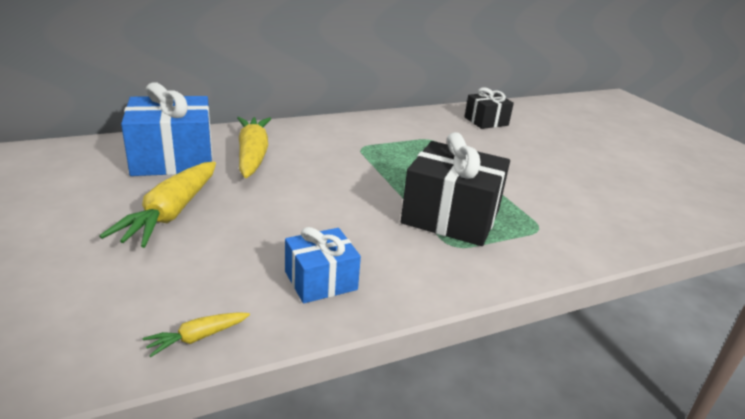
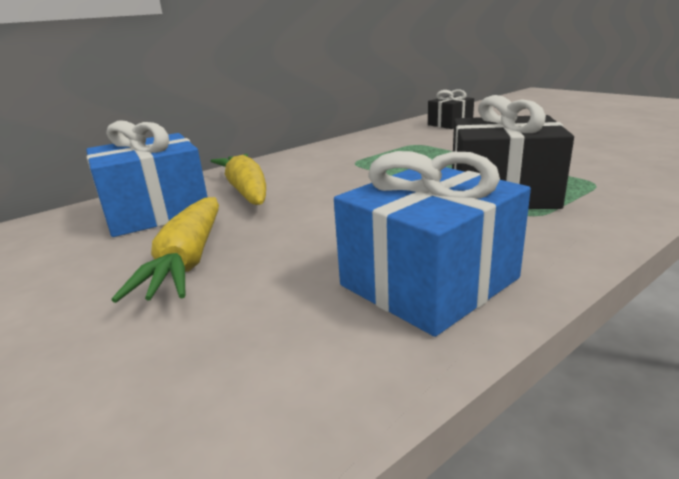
camera: 10 degrees left, 5 degrees down
(197, 338) = (329, 393): yellow carrot -> none
(321, 281) = (429, 282): blue gift -> blue gift, size x1.74

